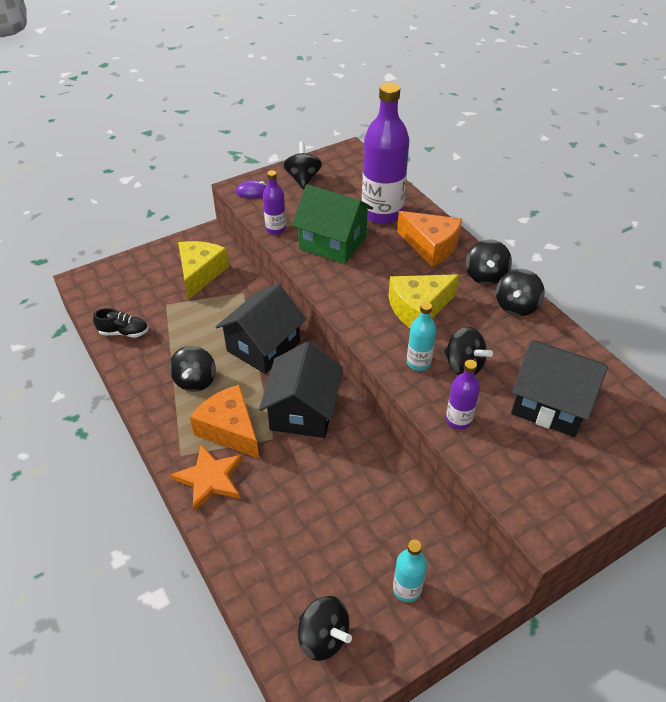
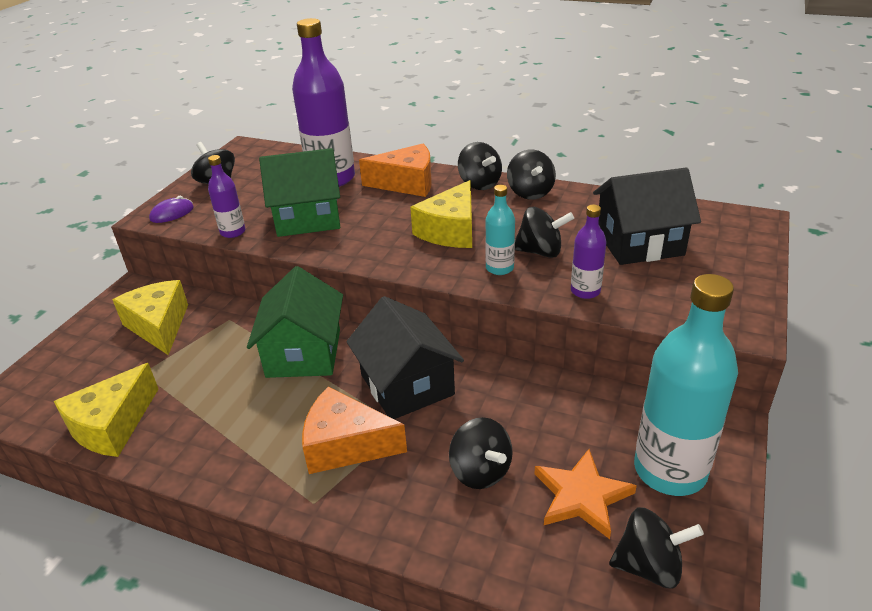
camera: 35 degrees left, 10 degrees down
(124, 332) = (112, 425): black shoe -> yellow cheese
(195, 380) = (256, 423): black spinning top -> black spinning top (480, 471)
(210, 479) = (373, 503): orange star -> orange star (581, 496)
(263, 346) = (304, 353): black house -> green house
(407, 589) = (670, 470): turquoise bottle -> turquoise bottle, size x2.08

